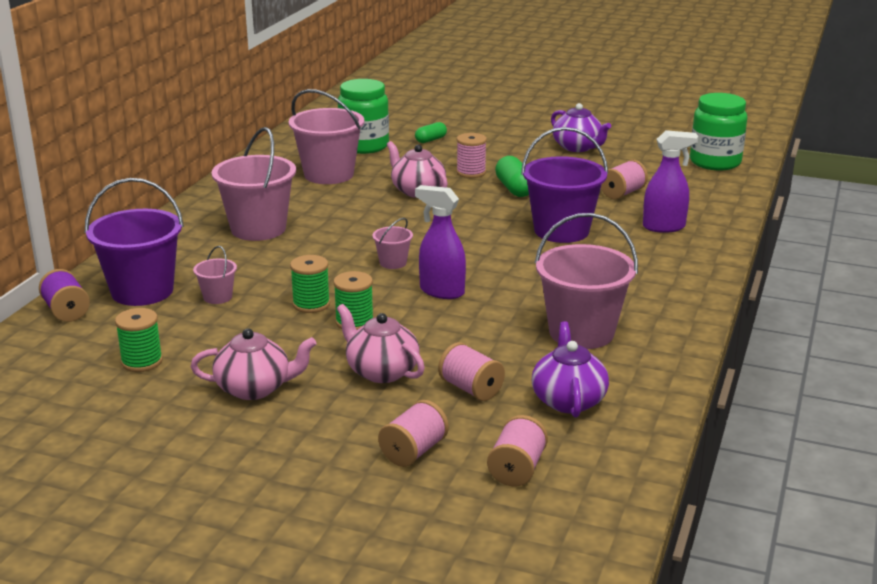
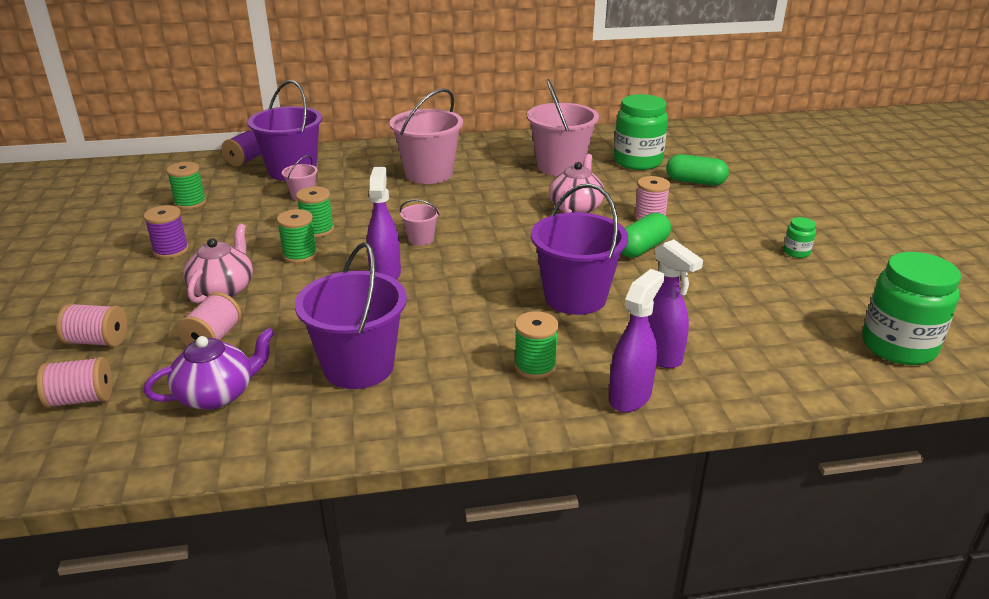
camera: 60 degrees right, 5 degrees up
(255, 388) = (171, 250): pink teapot -> purple spool
(430, 140) = (695, 182): green capsule -> green capsule, size x1.57
(578, 147) = (796, 252): purple teapot -> green jar
(581, 332) = (358, 367): pink bucket -> purple bucket
(622, 193) = (714, 307): pink spool -> none
(641, 269) = (535, 366): none -> green spool
(703, 249) = (630, 396): none -> purple spray bottle

